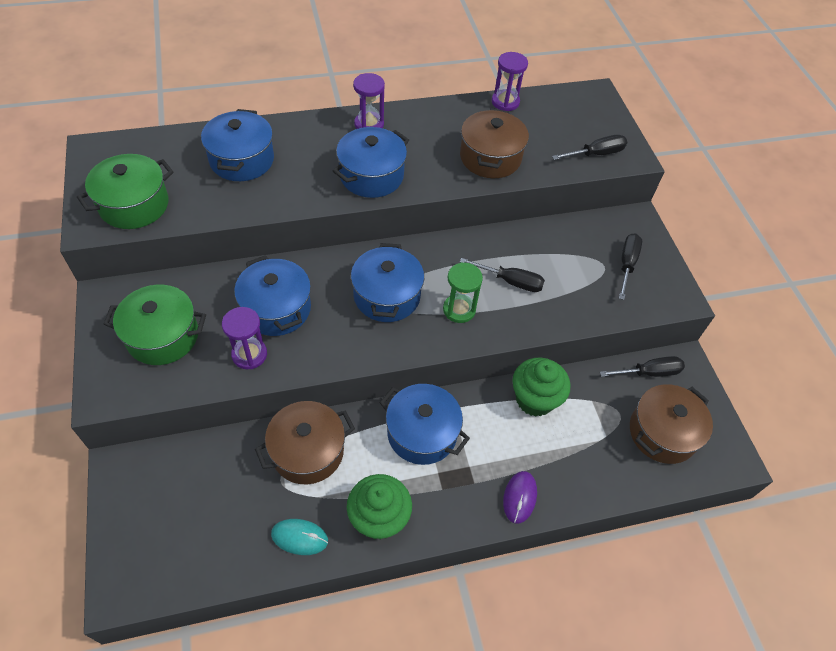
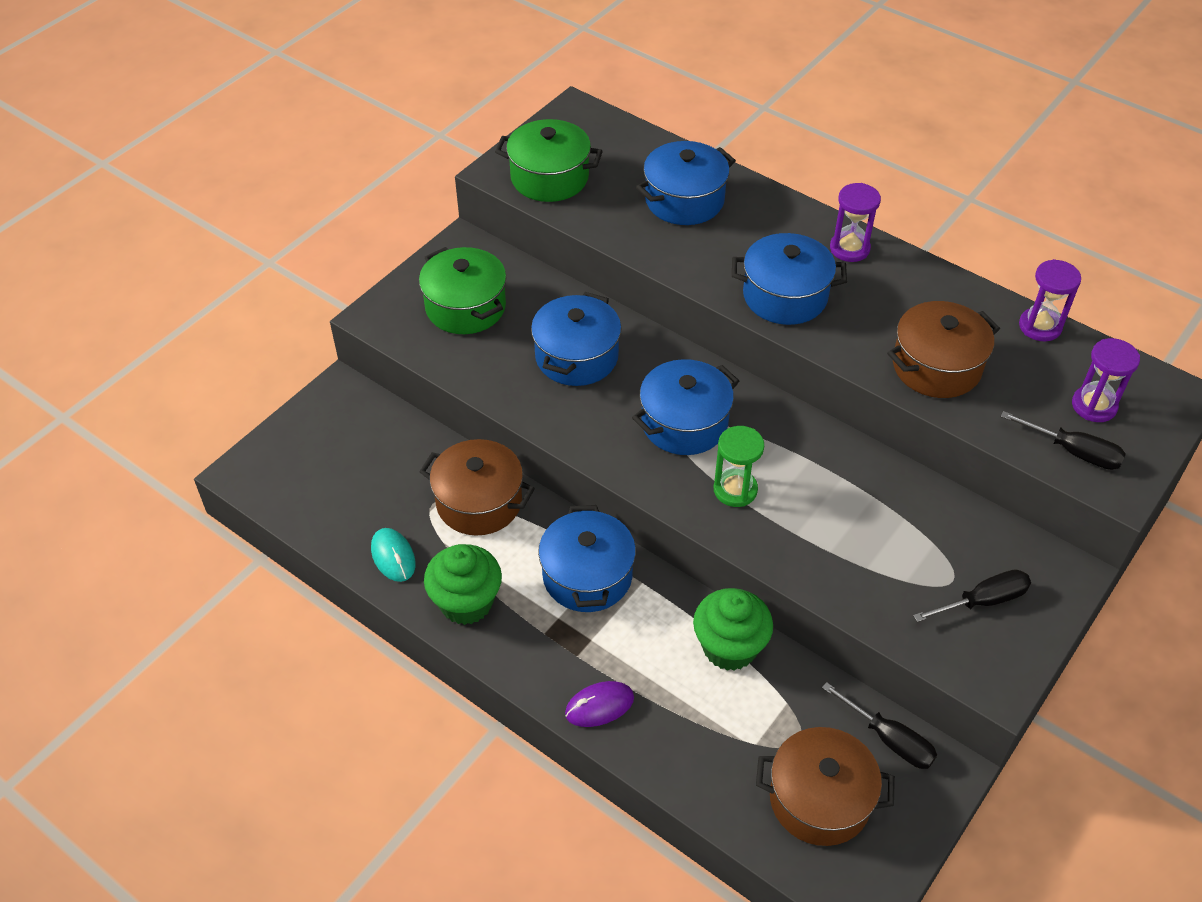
camera: 55 degrees right, 5 degrees down
(249, 354) = (509, 374): purple hourglass -> purple hourglass (1094, 406)
(511, 282) = (824, 510): black screwdriver -> none

